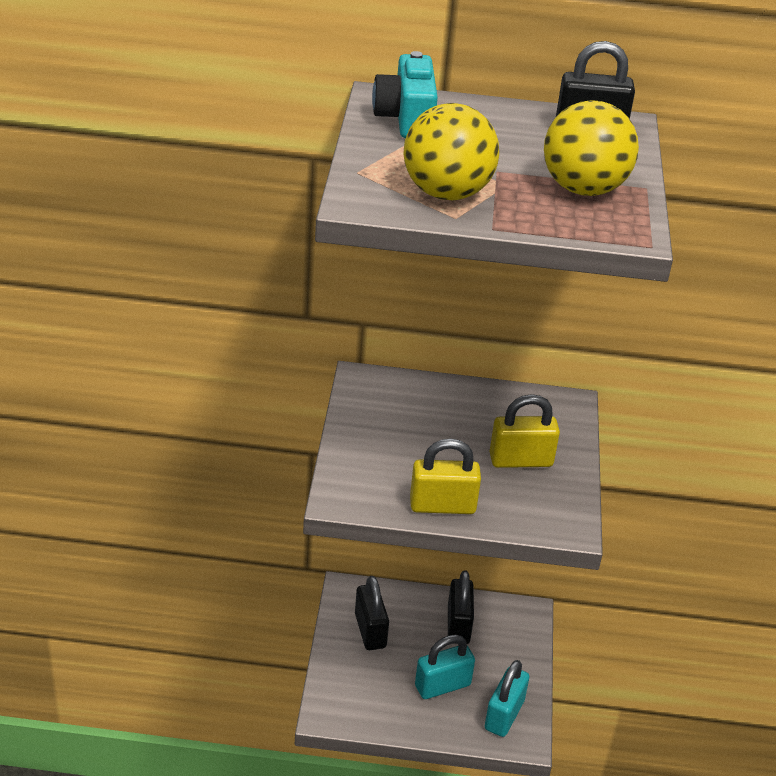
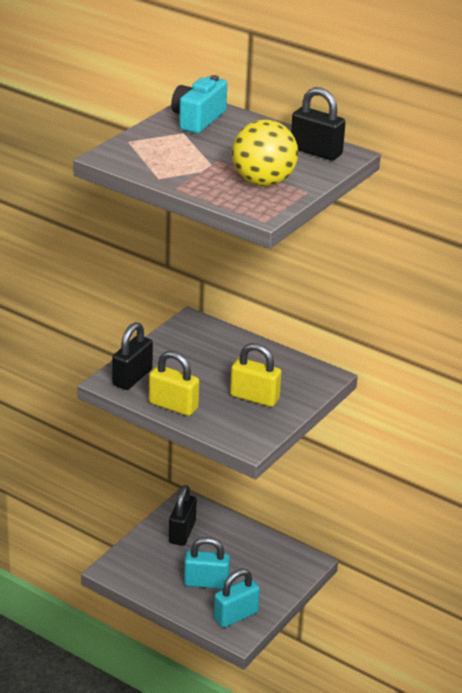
camera: 30 degrees right, 5 degrees down
(446, 193) = (169, 164): yellow ball -> none
(458, 625) = (249, 551): black padlock -> black padlock (132, 377)

